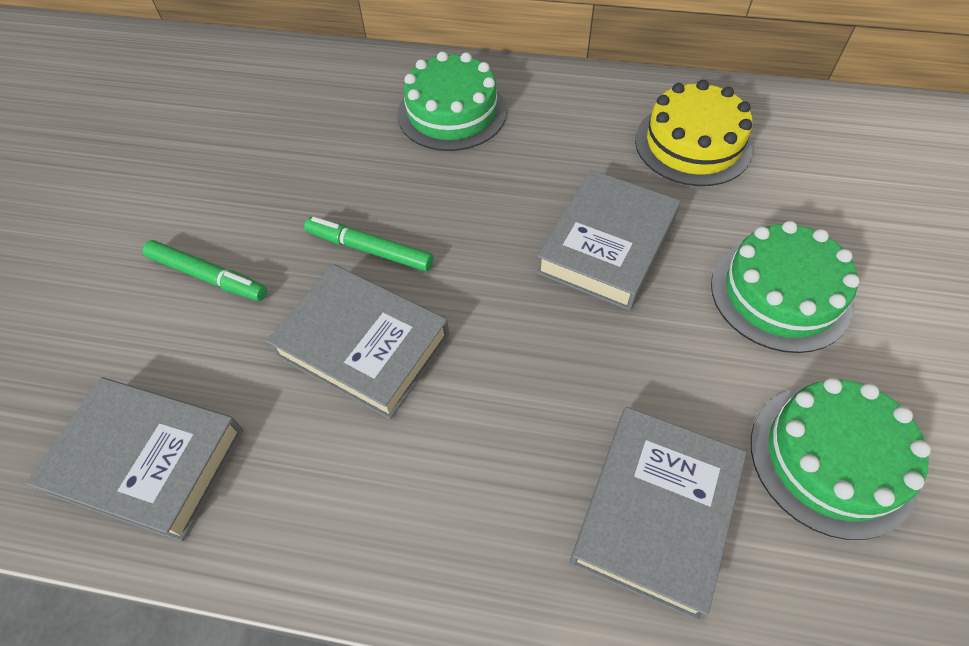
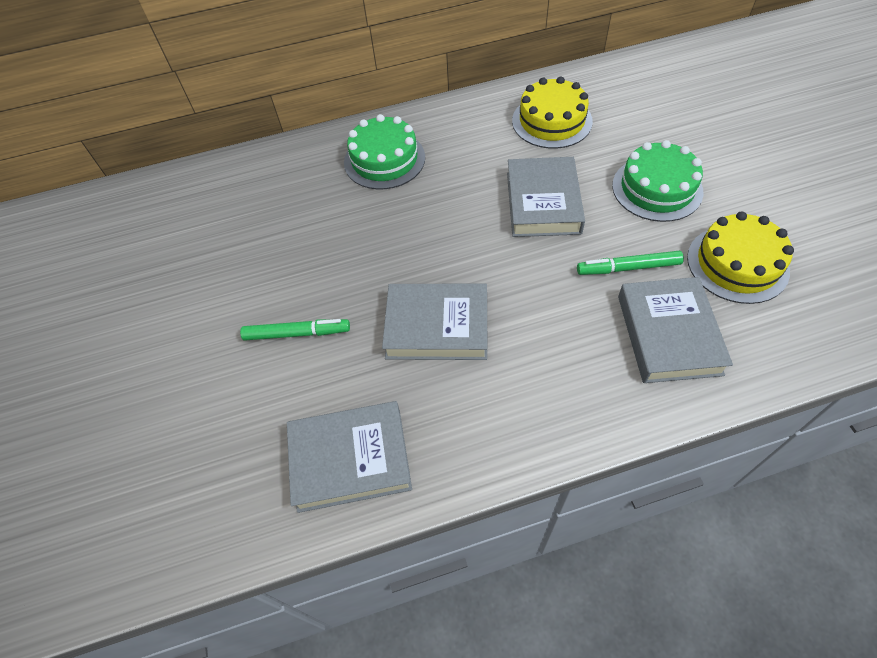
camera: 25 degrees left, 0 degrees up
(369, 250) = (396, 268): green marker -> green marker (628, 268)
(832, 458) = (737, 264): green cake -> yellow cake

